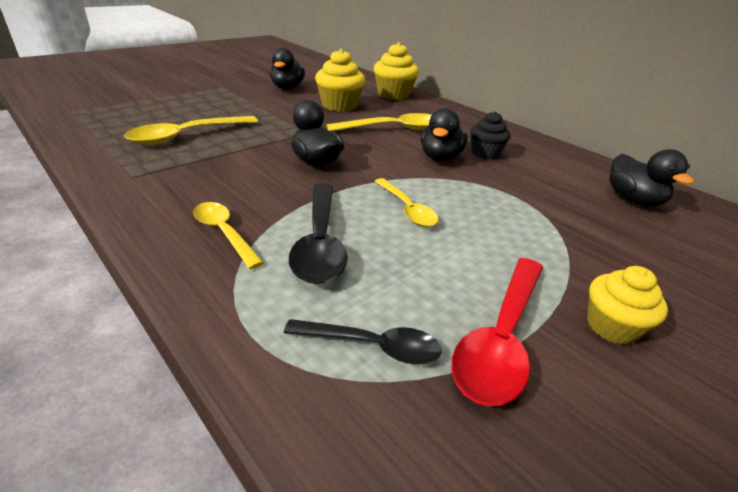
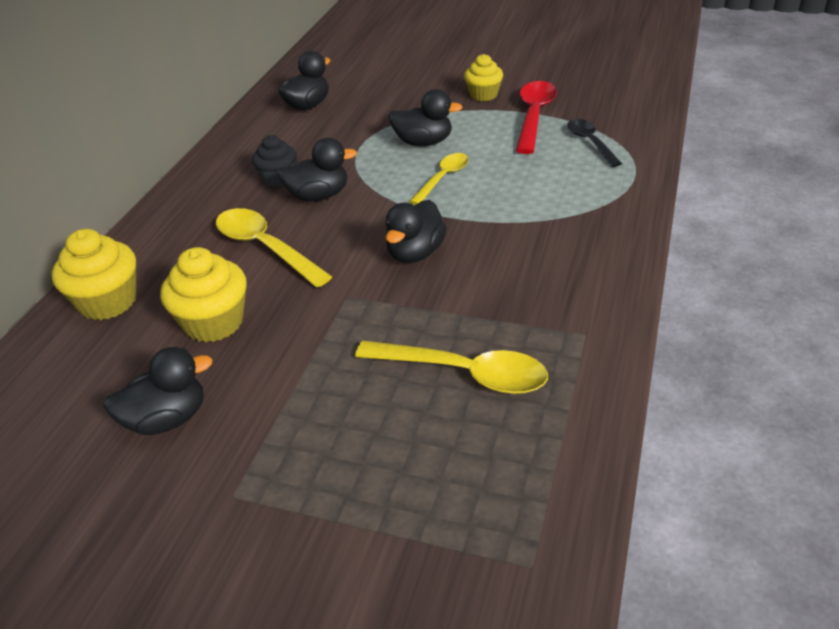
camera: 115 degrees left, 5 degrees up
(224, 233) = (581, 231): yellow spoon -> none
(320, 241) = (533, 192): black spoon -> none
(493, 227) = (424, 142): none -> black duck
(501, 337) = (534, 116): red spoon -> red spoon turned 75 degrees counterclockwise

